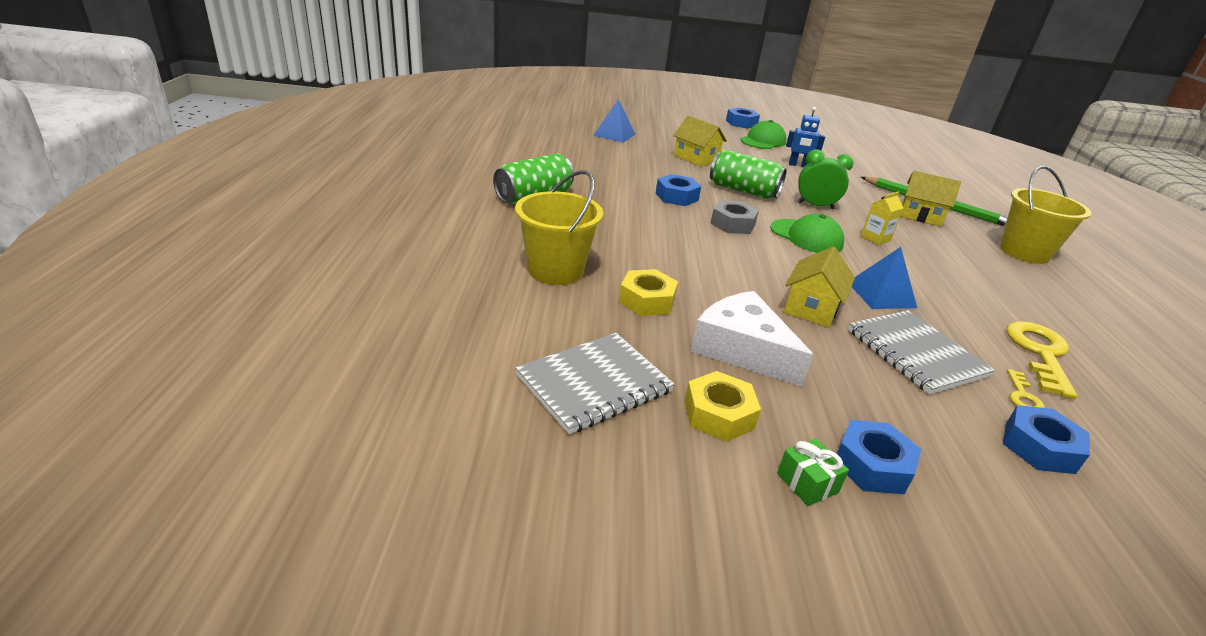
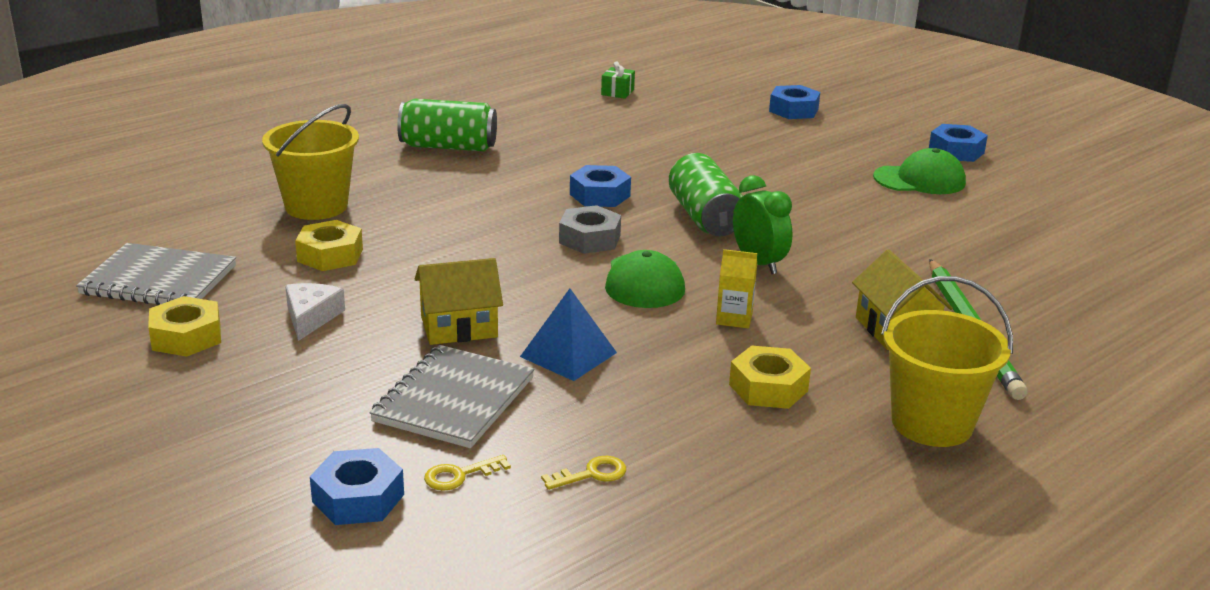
camera: 50 degrees right, 5 degrees down
(614, 134) = (707, 116): blue pyramid -> none
(696, 158) = (745, 169): yellow house -> none
(742, 349) = (311, 317): white cheese -> white cheese, size x0.57
(798, 165) = (883, 220): blue robot -> none
(807, 483) = (138, 396): green gift -> green gift (617, 92)
(872, 465) = (202, 418): blue nut -> blue nut (793, 110)
(963, 267) = (768, 388): none -> yellow nut
(1039, 353) = (591, 474): yellow key -> yellow key, size x0.49

